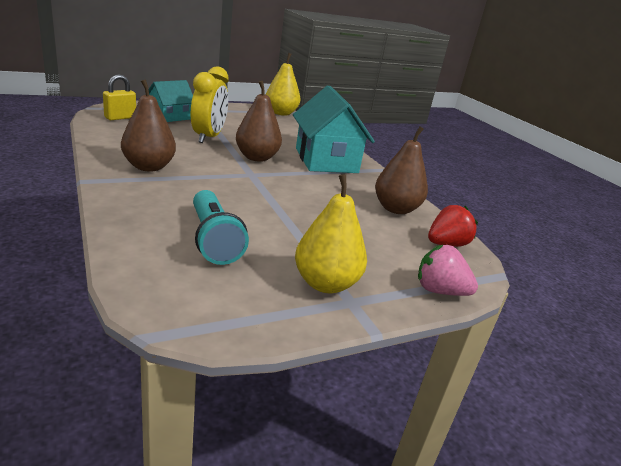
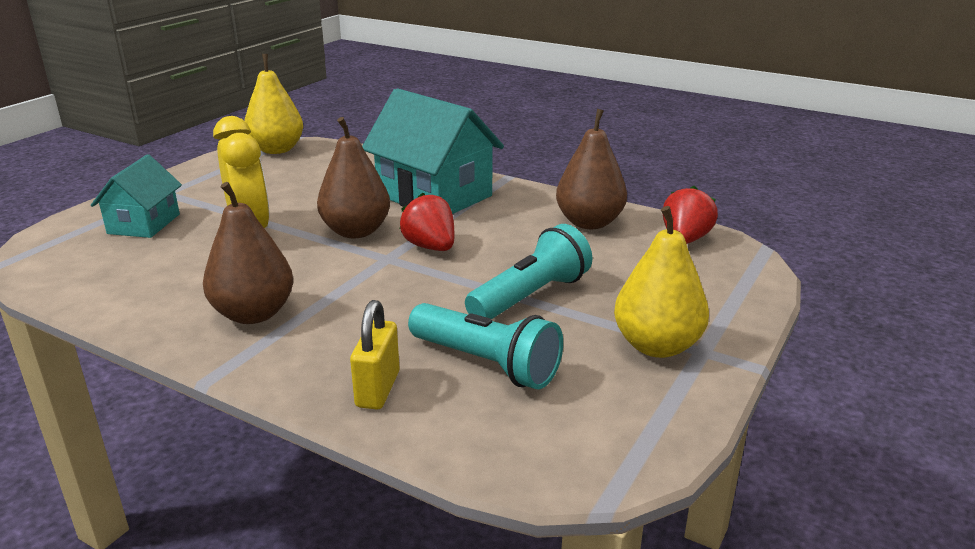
camera: 30 degrees left, 0 degrees up
(120, 118) = (76, 260): yellow padlock -> yellow padlock (377, 389)
(282, 179) = (430, 247): none -> red strawberry
(294, 224) = (530, 296): none -> turquoise flashlight
(439, 291) = (747, 294): pink strawberry -> none

